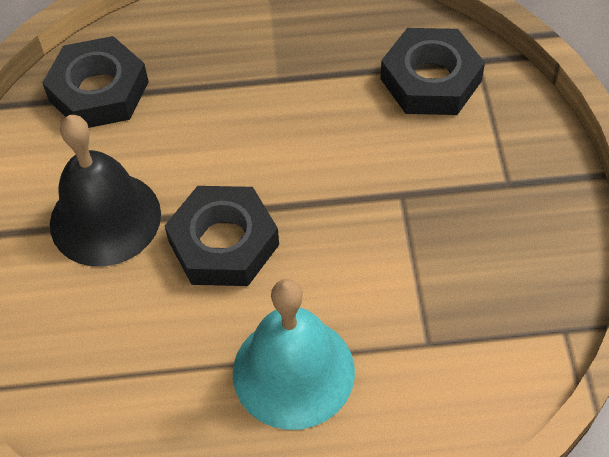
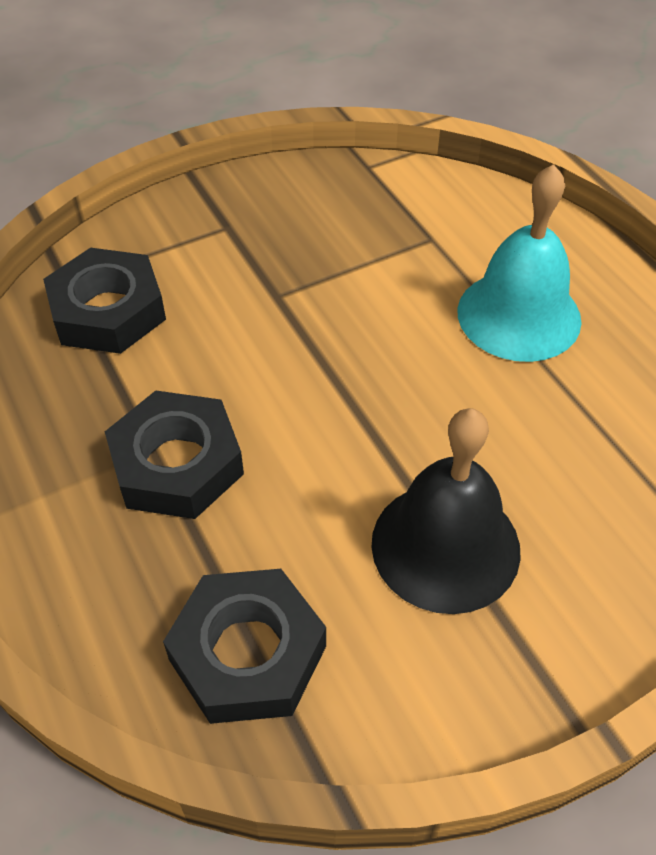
camera: 115 degrees left, 5 degrees down
(223, 243) = (414, 417): black nut -> black nut (177, 464)

